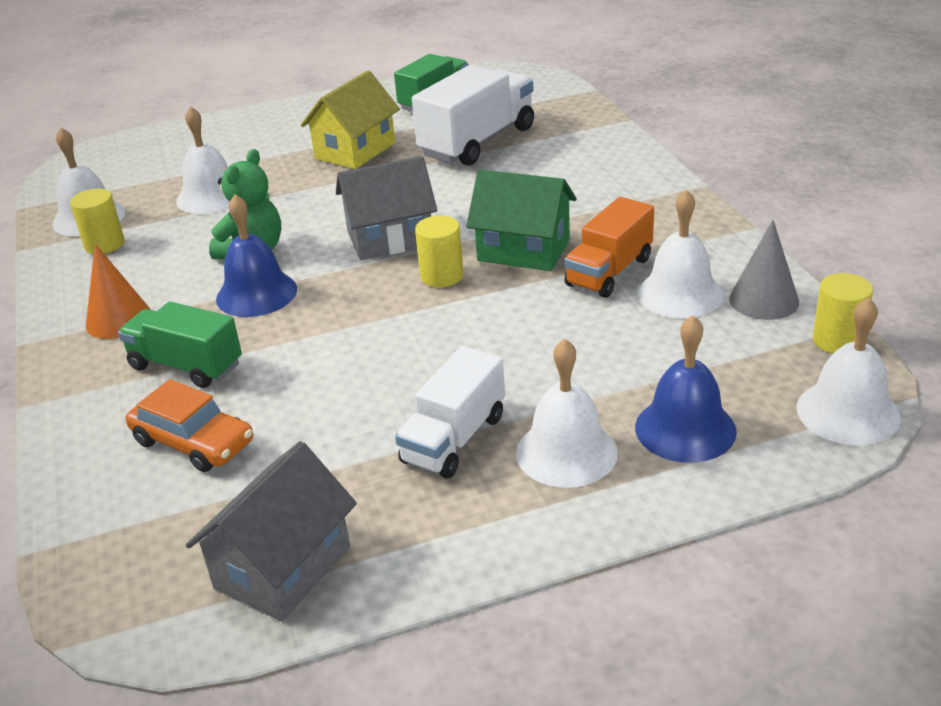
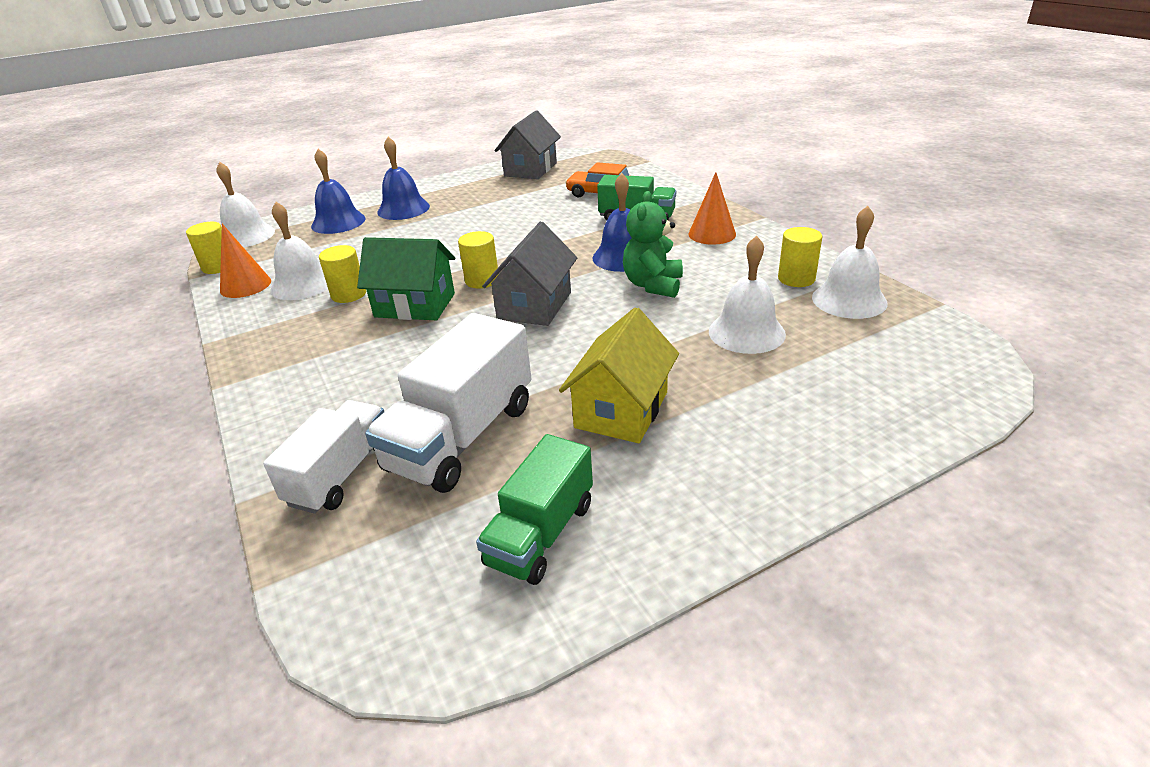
camera: 170 degrees right, 0 degrees up
(390, 238) = (534, 305): grey house -> grey house turned 45 degrees counterclockwise
(454, 439) = (462, 207): white truck -> white truck (341, 474)
(566, 452) = (403, 209): white bell -> blue bell
(609, 272) = (348, 294): orange truck -> yellow cylinder
(764, 300) = (245, 285): grey cone -> orange cone

